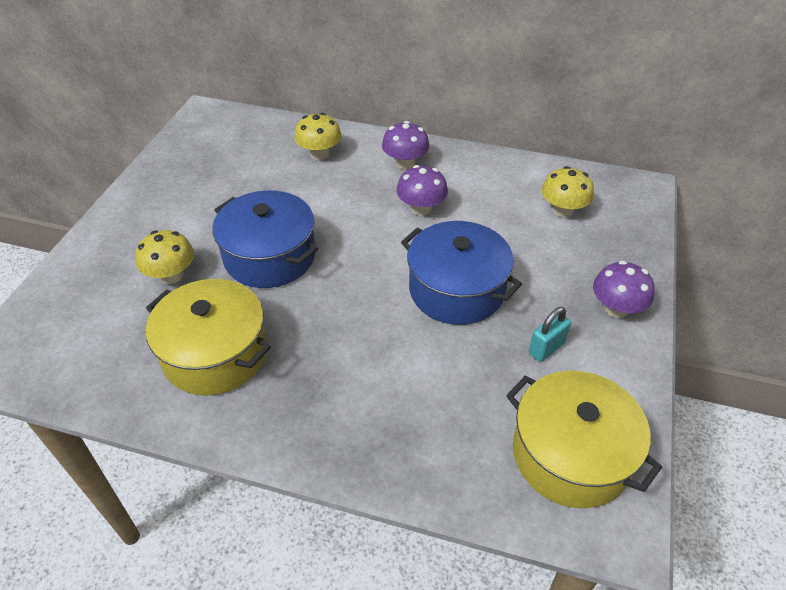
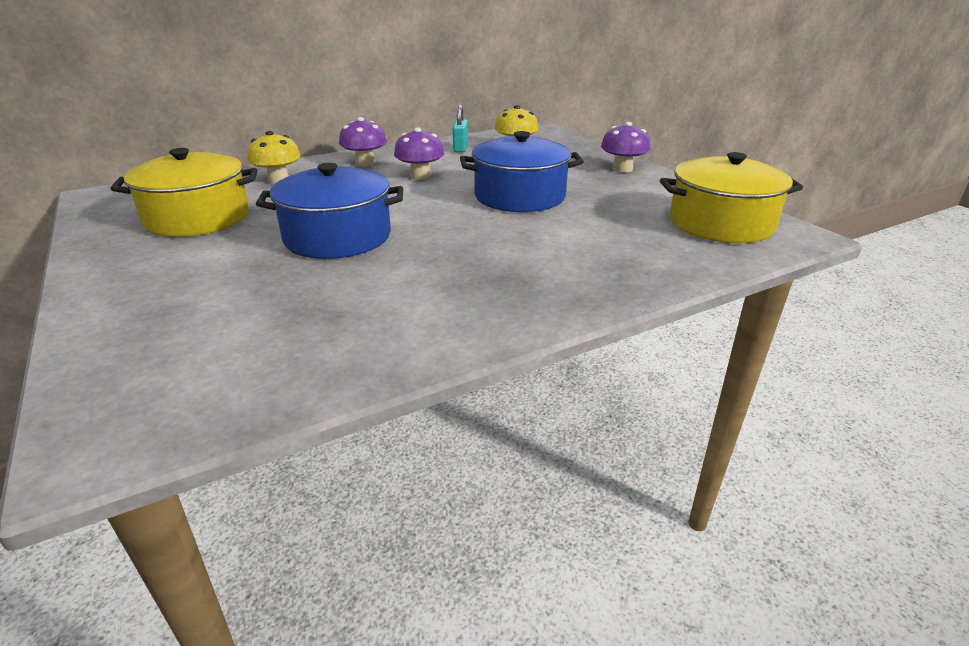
camera: 45 degrees left, 15 degrees down
(171, 275) = (250, 284): yellow mushroom -> none
(215, 354) = (394, 301): yellow pot -> yellow pot (198, 218)
(546, 348) = (621, 195): turquoise padlock -> turquoise padlock (460, 148)

